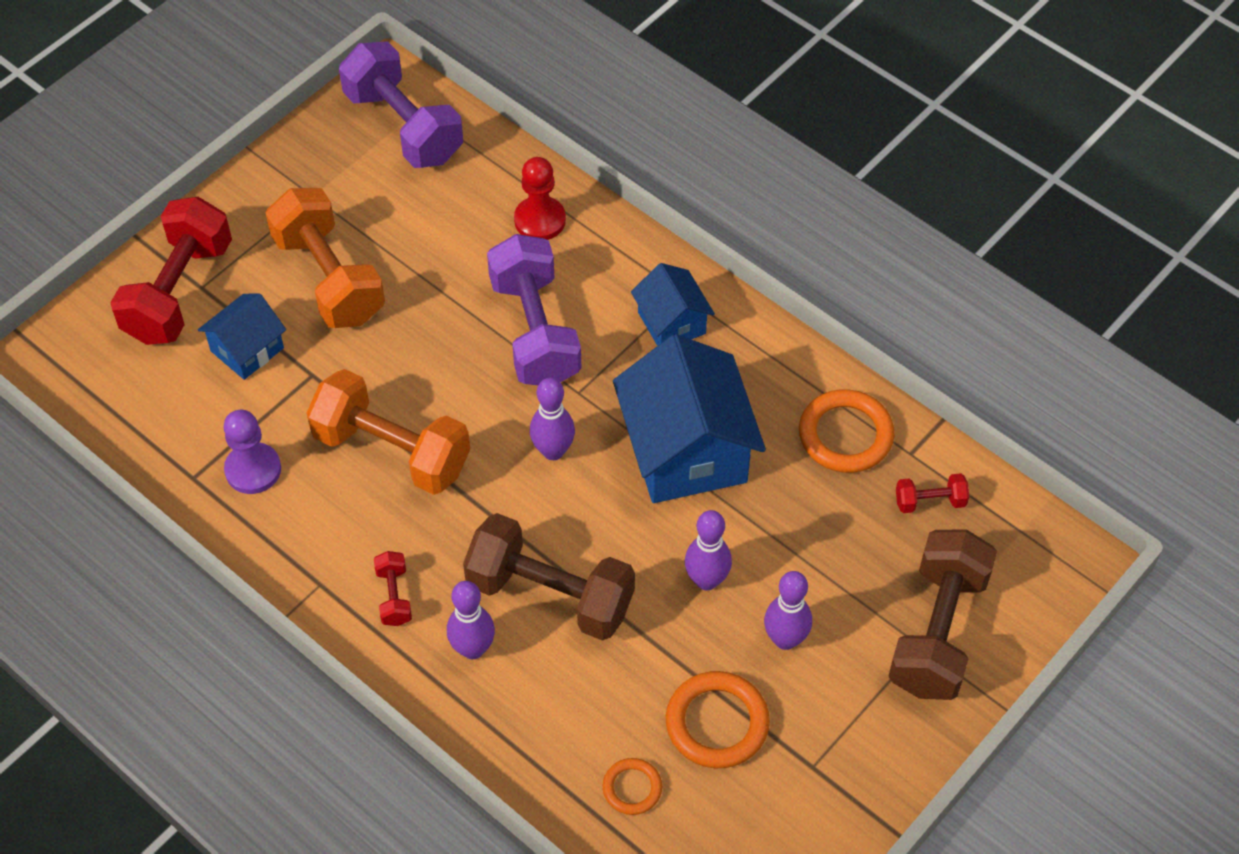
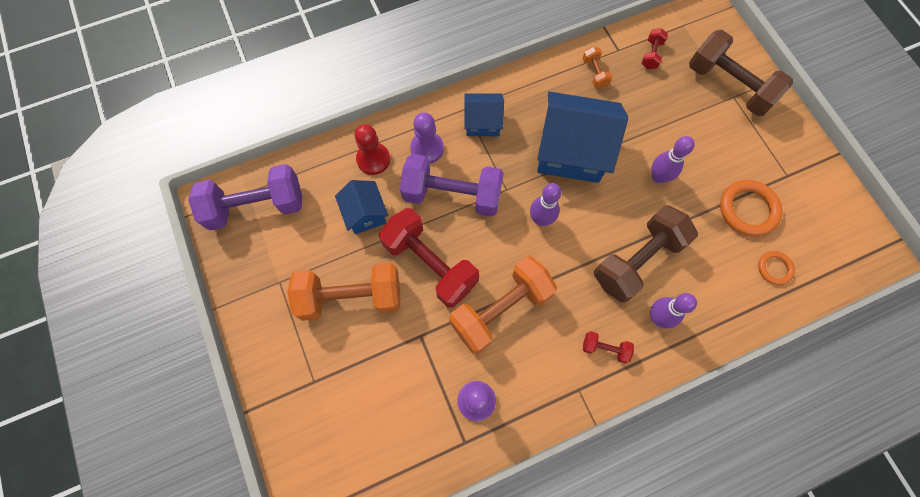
camera: 65 degrees left, 15 degrees up
(179, 291) = (309, 398): red dumbbell -> red dumbbell (430, 264)
(247, 349) = (380, 370): blue house -> blue house (365, 214)
(591, 274) = (427, 148): none -> purple pawn
(785, 639) = (708, 155): purple bowling pin -> none
(845, 435) = (594, 73): orange ring -> orange dumbbell

